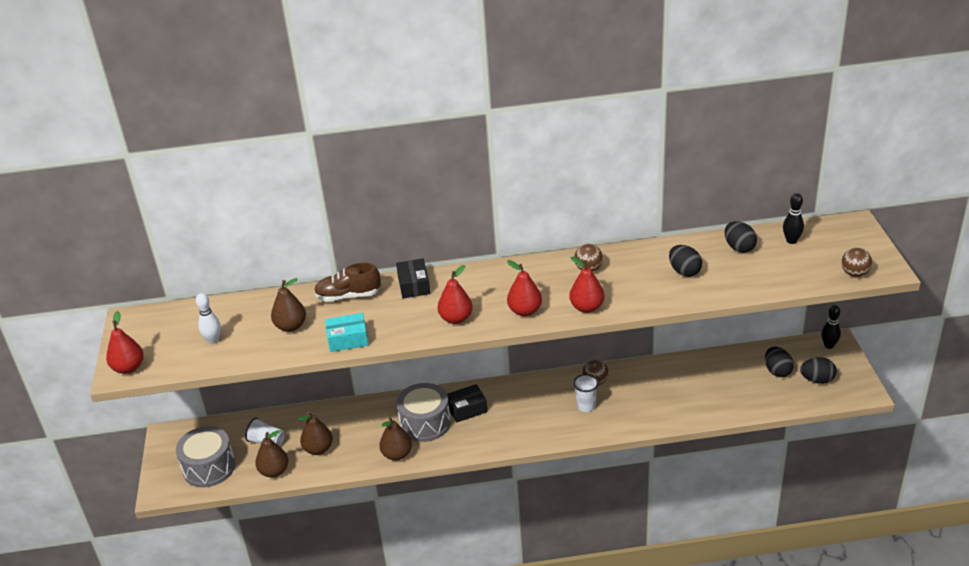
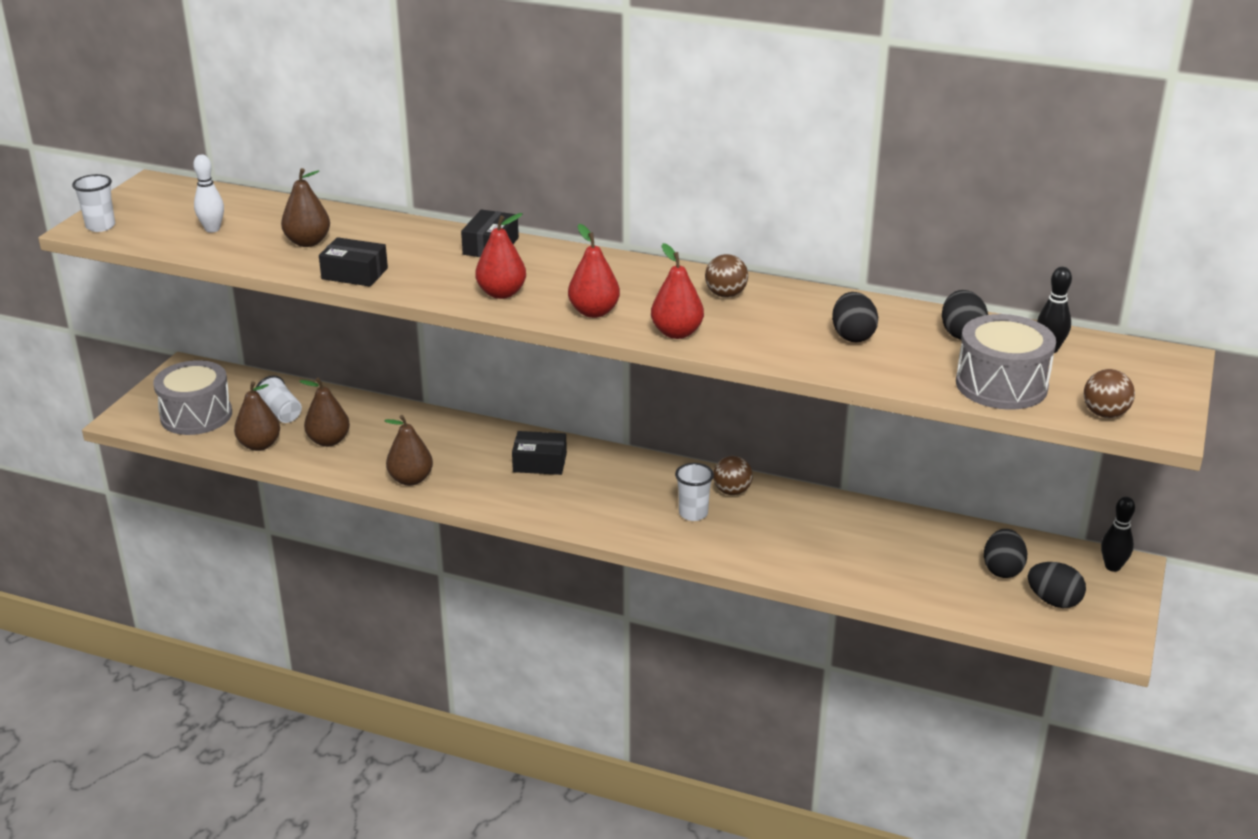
camera: 25 degrees right, 5 degrees down
(129, 368) = (100, 226): red pear -> white cup
(348, 296) = (404, 233): brown shoe -> none
(348, 339) = (354, 274): turquoise box -> black box
(425, 423) = (475, 459): grey drum -> grey drum (1001, 385)

